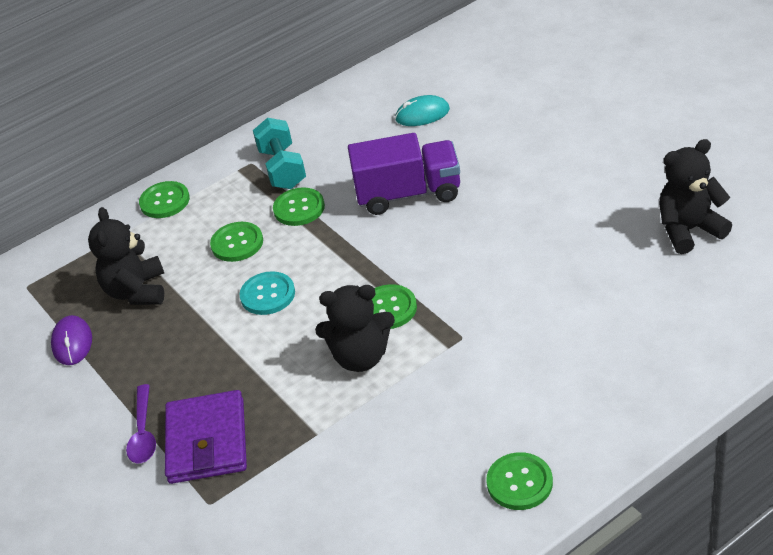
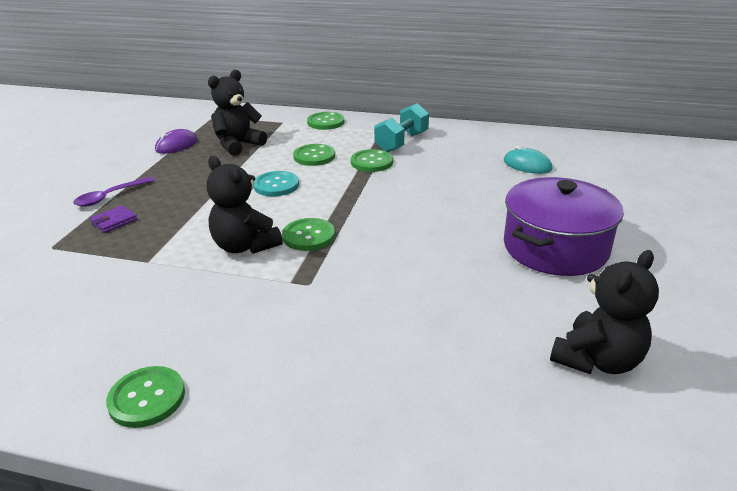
camera: 45 degrees right, 10 degrees down
(207, 441) = (114, 221): purple wallet -> purple wallet, size x0.46
(408, 194) = (439, 194): purple truck -> none
(556, 174) = (555, 247): none -> purple pot
(689, 230) = (597, 360): black teddy bear -> black teddy bear turned 105 degrees clockwise

